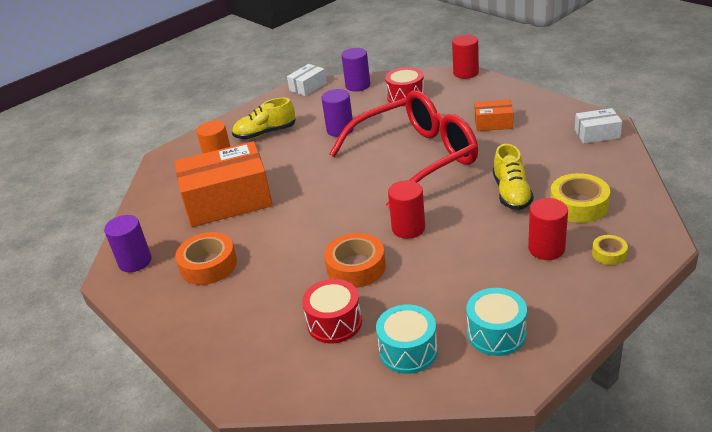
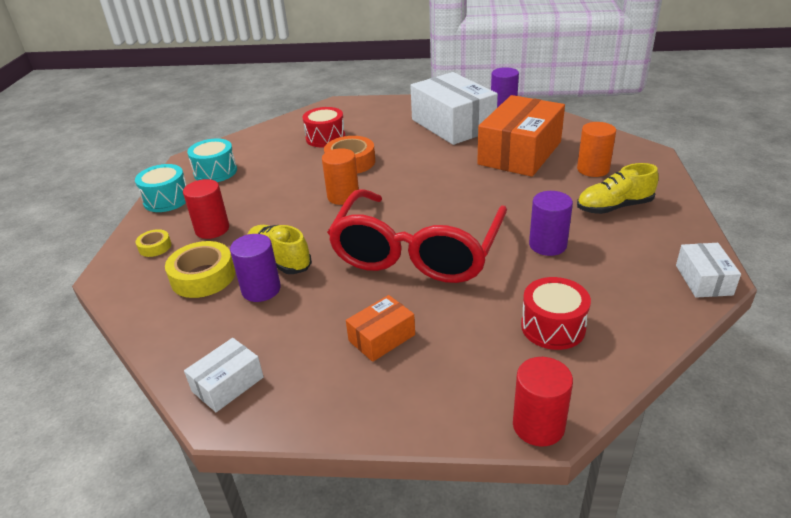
camera: 135 degrees right, 0 degrees up
(208, 265) = (453, 125): orange tape -> white box
(265, 133) = (614, 207): yellow shoe -> yellow shoe turned 135 degrees counterclockwise
(358, 85) = (648, 314): purple cylinder -> purple cylinder (261, 289)
(408, 228) = (343, 196): red cylinder -> orange cylinder
(408, 351) = (265, 146): turquoise drum -> turquoise drum (166, 199)

